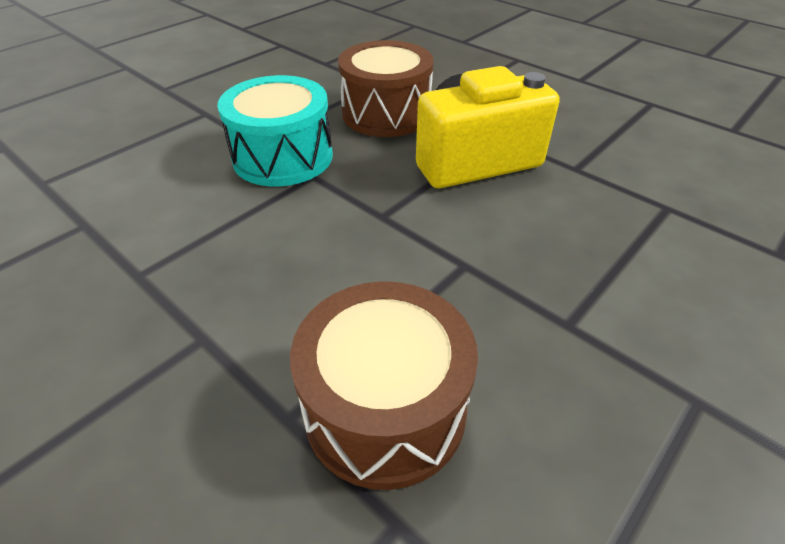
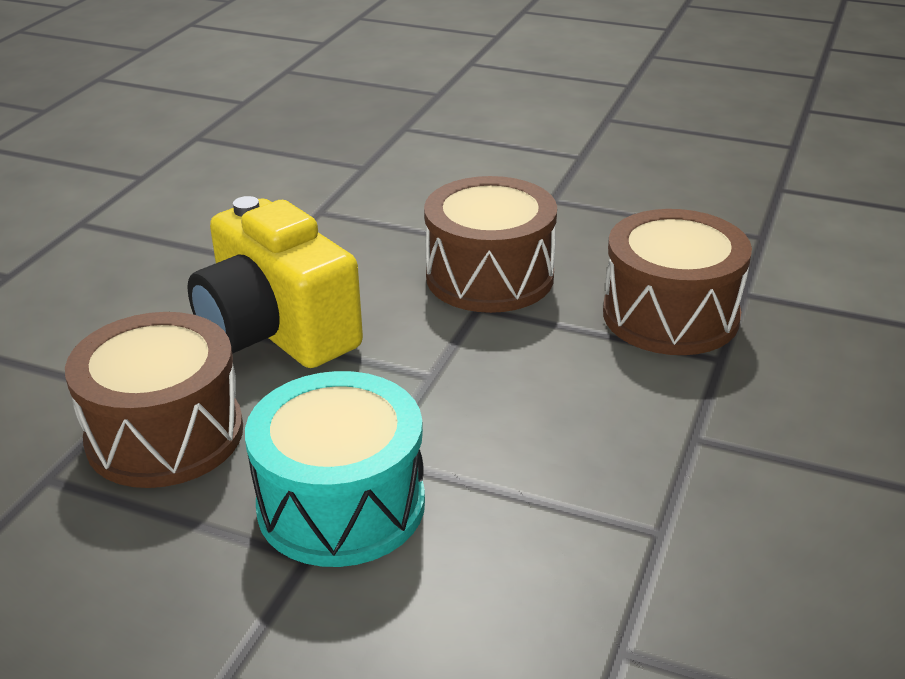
camera: 110 degrees left, 10 degrees down
(515, 286) = (489, 277): none -> brown drum

